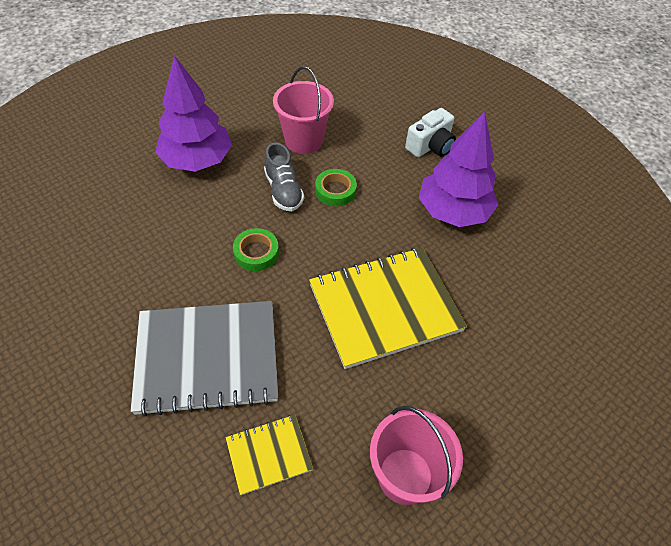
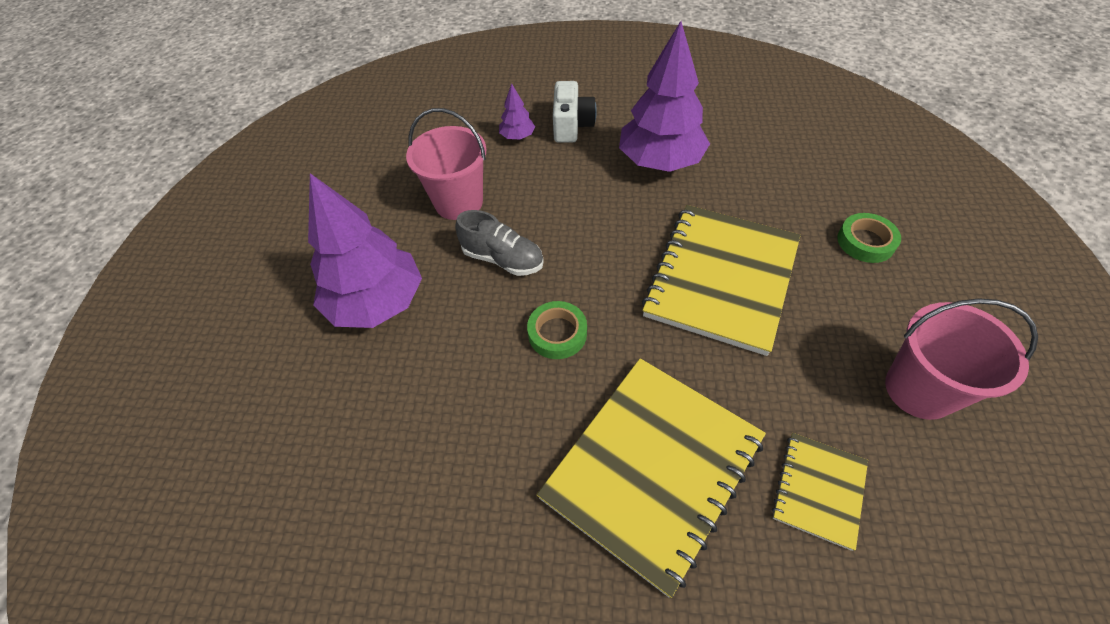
camera: 40 degrees left, 0 degrees up
(207, 358) = (652, 468): grey notebook -> yellow notebook
(335, 191) = (548, 221): green tape -> green tape (865, 242)
(388, 128) = (517, 136): none -> purple tree

